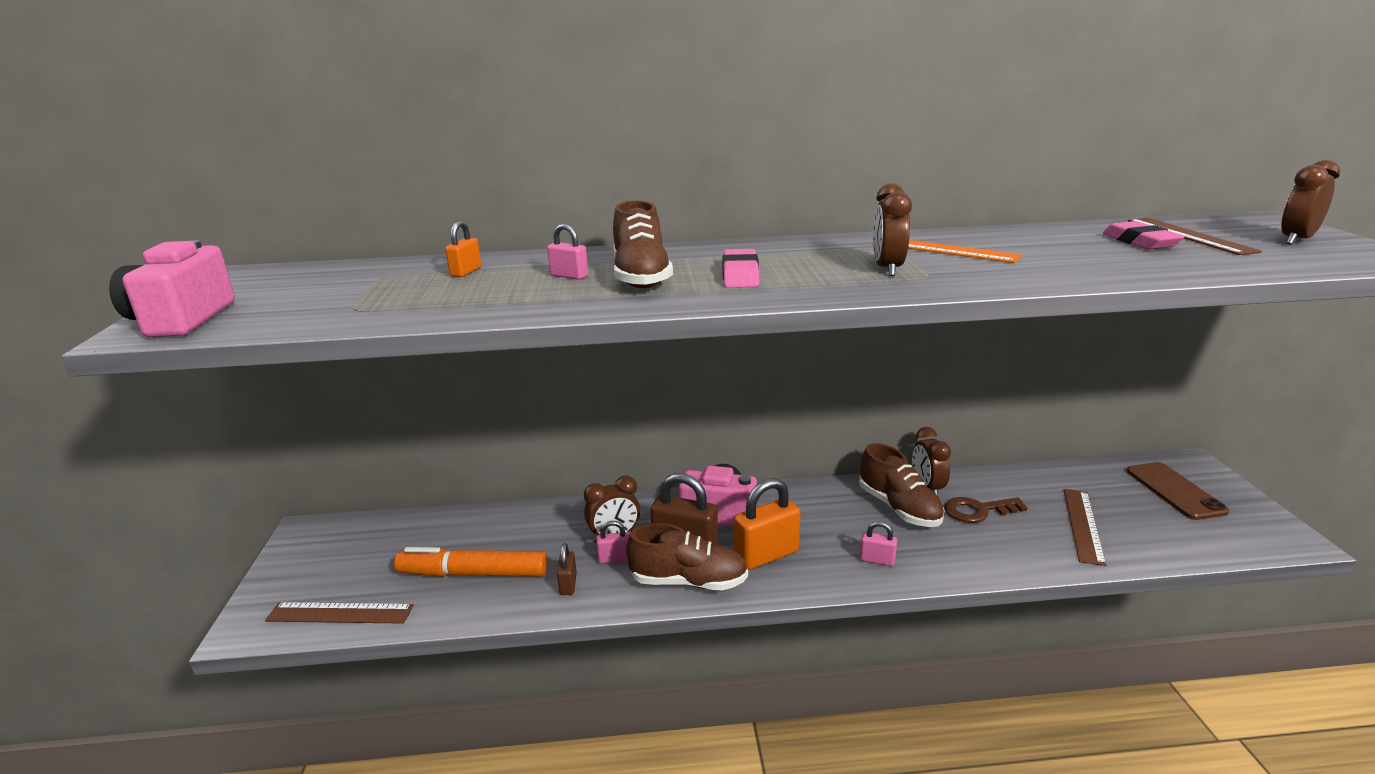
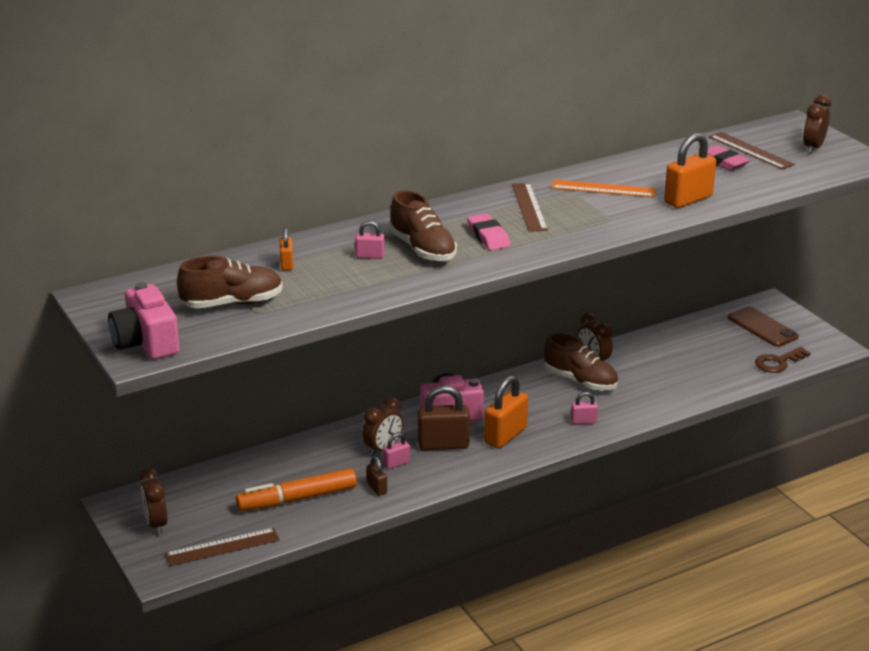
camera: 25 degrees left, 5 degrees up
(688, 581) = (462, 466): brown shoe -> brown shoe (232, 303)
(887, 269) = (579, 216): brown clock -> brown clock (156, 524)
(978, 511) = (636, 371): brown key -> brown key (778, 362)
(1066, 269) = (688, 199): none -> orange padlock
(1083, 525) = (709, 366): brown ruler -> brown ruler (529, 207)

